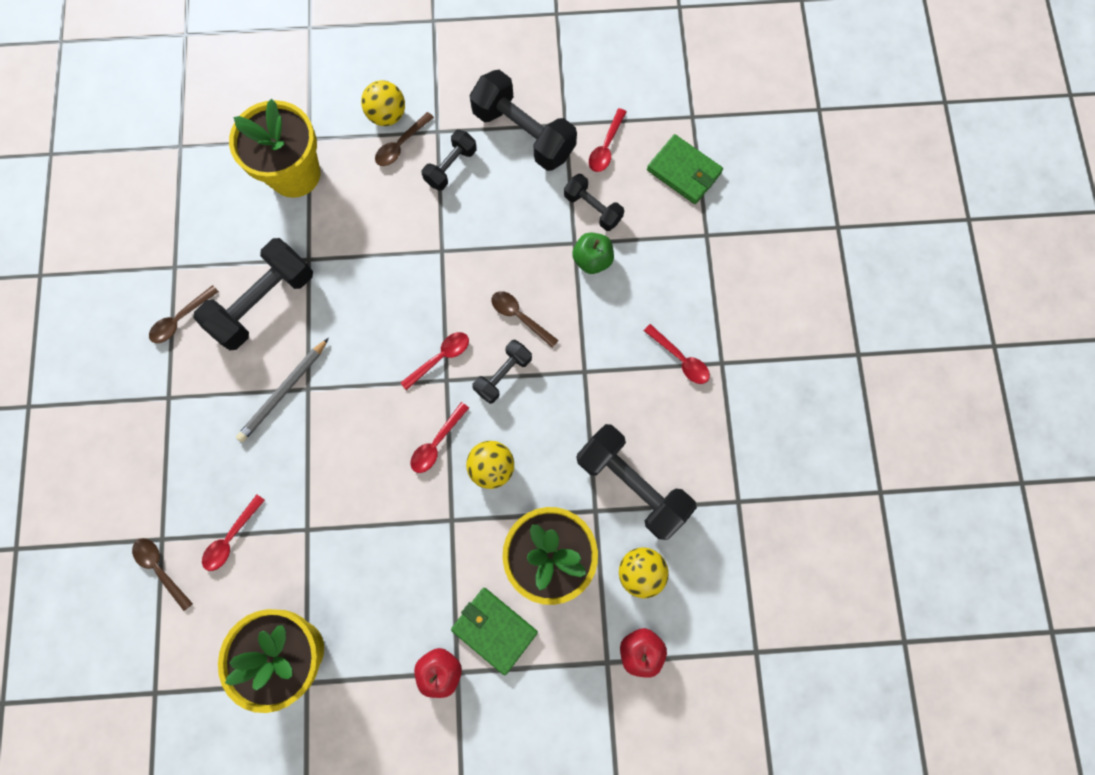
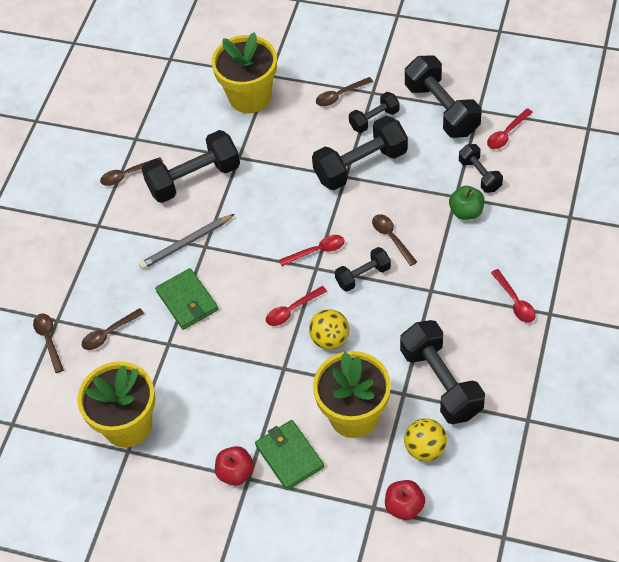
camera: 25 degrees right, 20 degrees down
(231, 538) = (109, 333): red spoon -> brown spoon
(387, 115) = (337, 73): yellow ball -> none
(454, 232) = (360, 165): none -> black dumbbell
(684, 171) = (566, 166): green wallet -> green wallet (187, 301)

